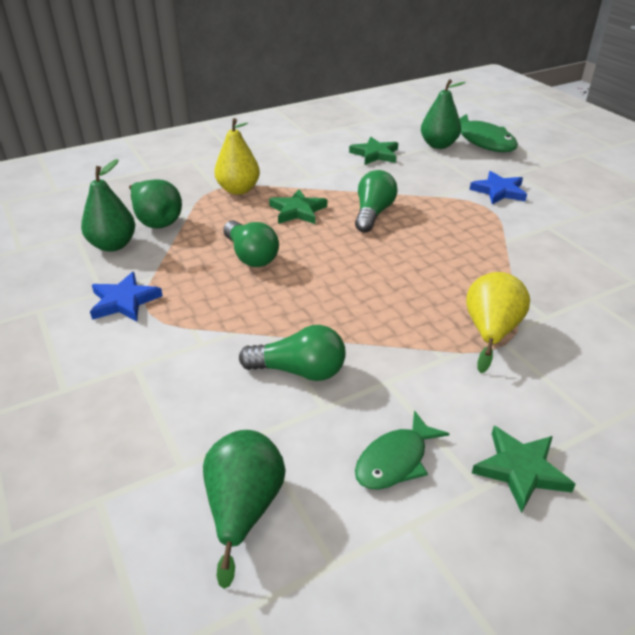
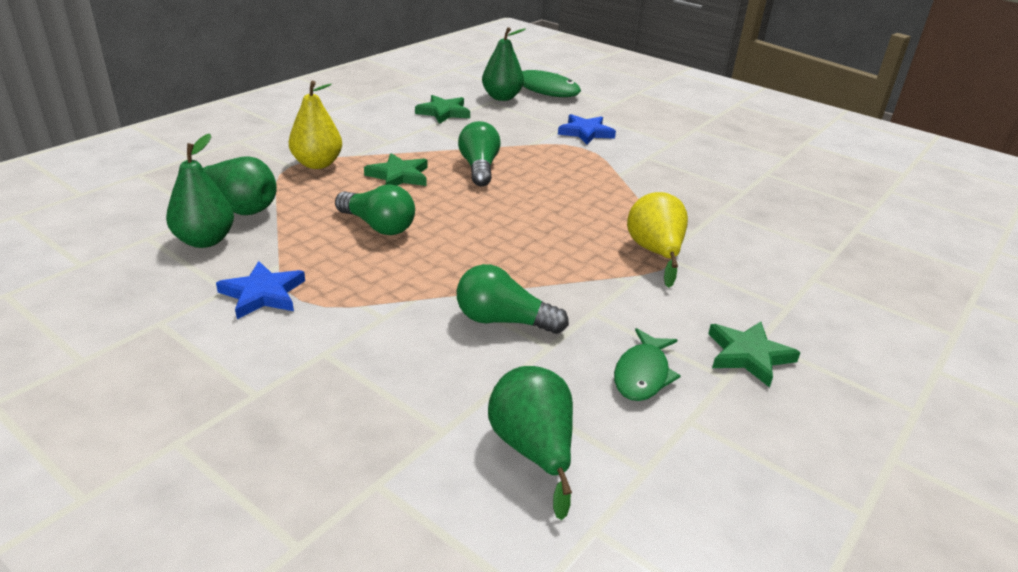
camera: 25 degrees left, 5 degrees down
(299, 371) = (503, 321): green light bulb -> green light bulb turned 150 degrees counterclockwise

